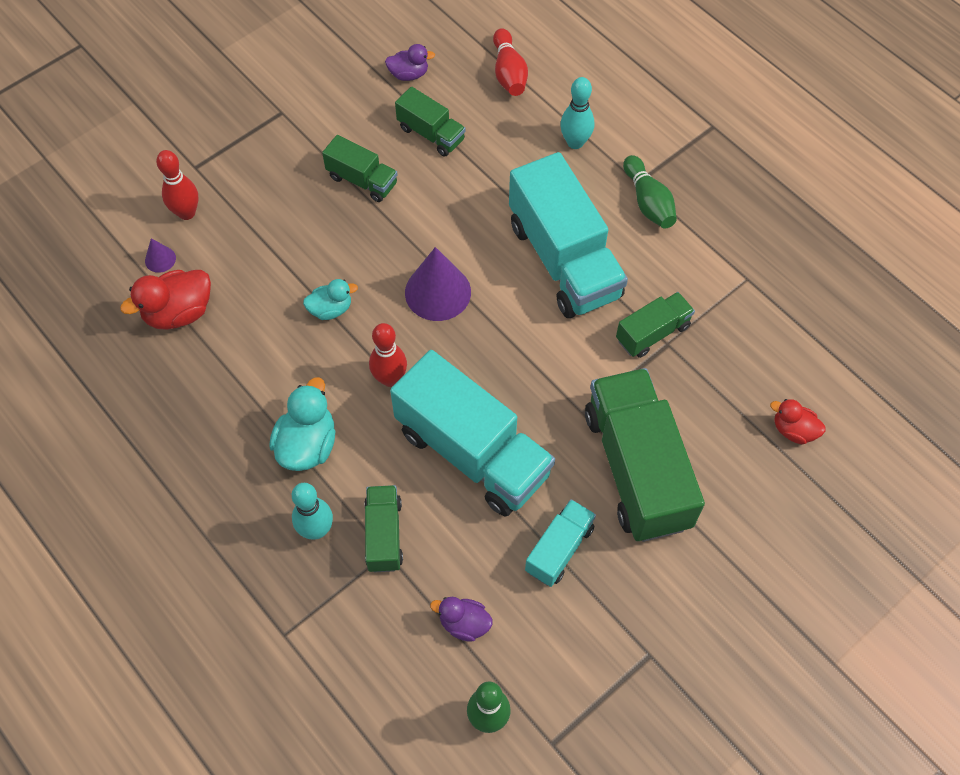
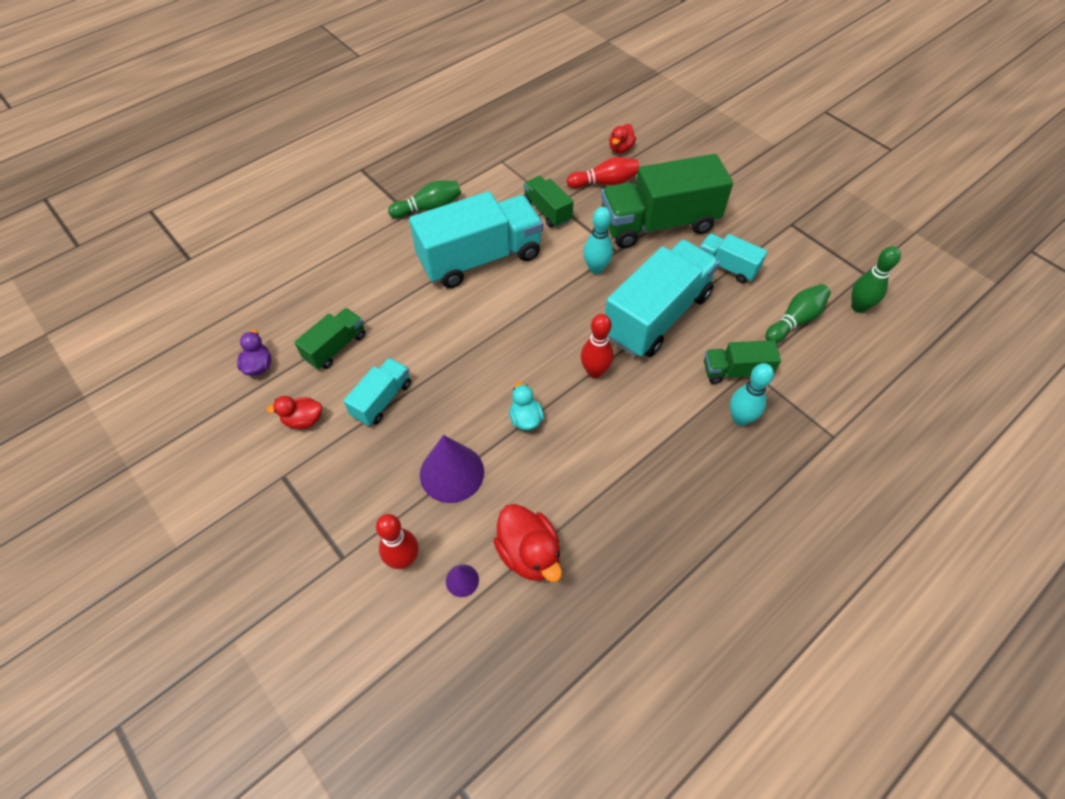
camera: 90 degrees left, 5 degrees down
(307, 445) = (663, 429): turquoise duck -> none
(342, 119) = (303, 420): none -> red duck
(362, 180) = (382, 400): green truck -> turquoise truck
(438, 292) = (509, 340): purple cone -> purple cone (452, 473)
(464, 623) = (795, 320): purple duck -> green bowling pin
(509, 73) = (276, 291): red bowling pin -> red bowling pin (605, 182)
(575, 142) = (363, 248): turquoise bowling pin -> turquoise bowling pin (596, 269)

